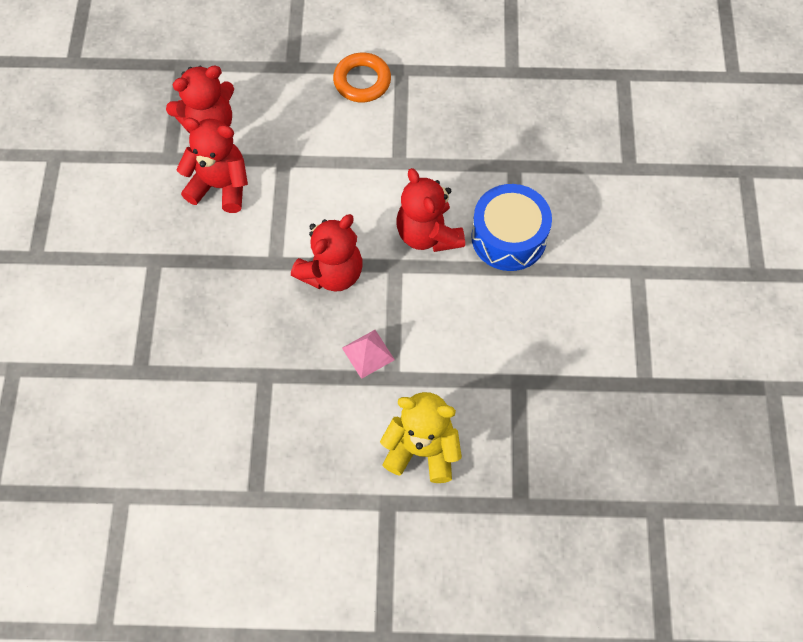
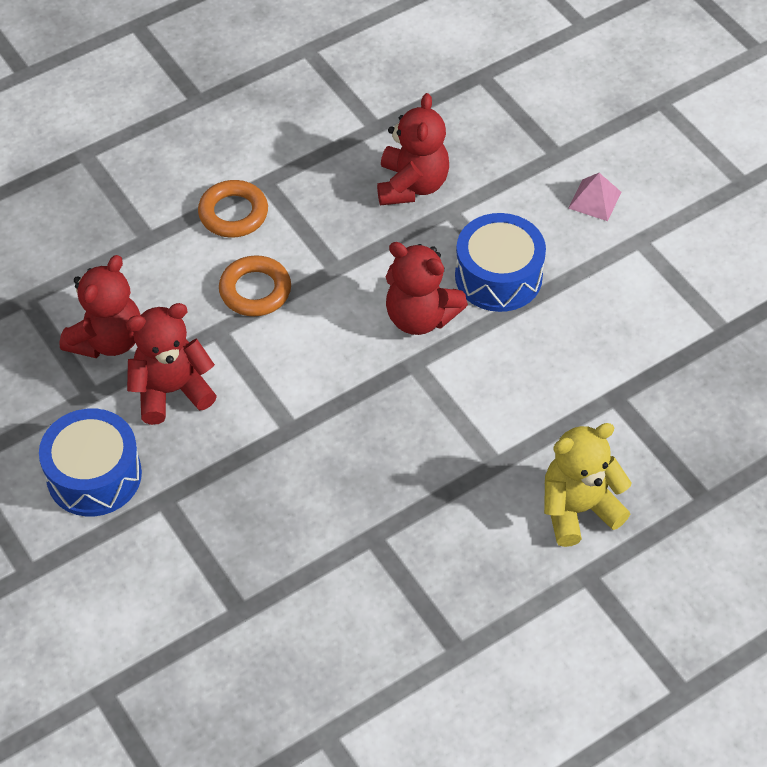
camera: 35 degrees left, 10 degrees down
(126, 215) = (94, 475): none -> blue drum
(331, 146) = (255, 290): none -> orange ring
(332, 273) = (357, 405): red teddy bear -> red teddy bear (412, 185)
(368, 353) = (455, 456): pink pyramid -> pink pyramid (595, 200)

